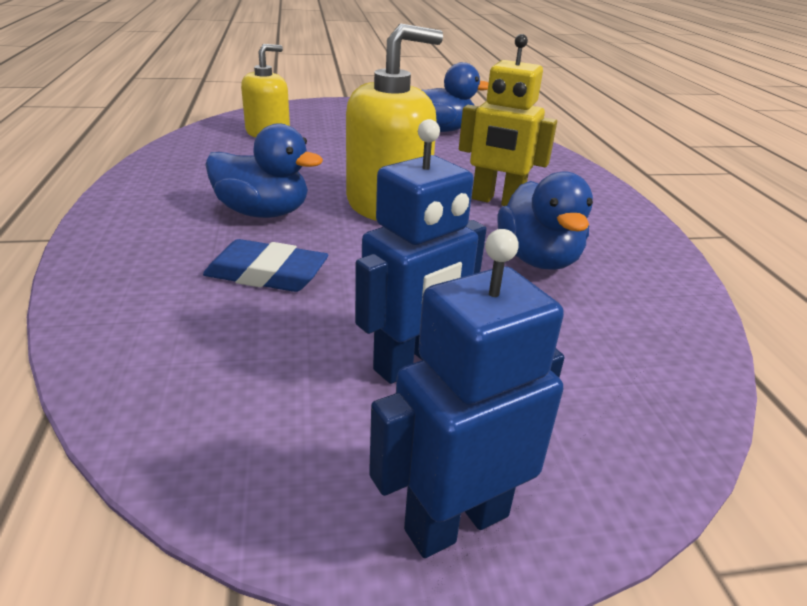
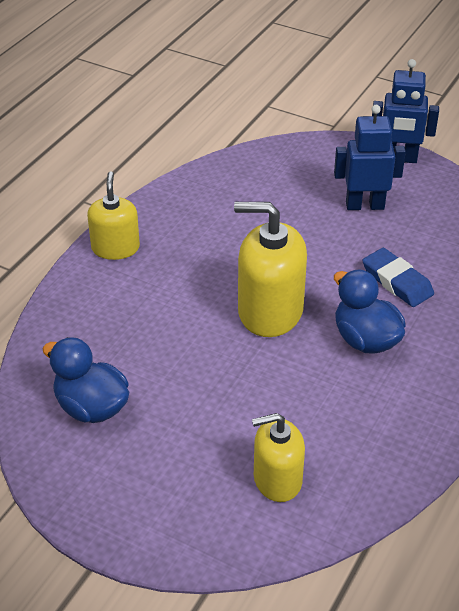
camera: 140 degrees left, 10 degrees up
(497, 201) = (188, 282): yellow robot -> none
(538, 259) = (233, 228): blue duck -> none
(605, 203) = (115, 248): none -> yellow soap dispenser

